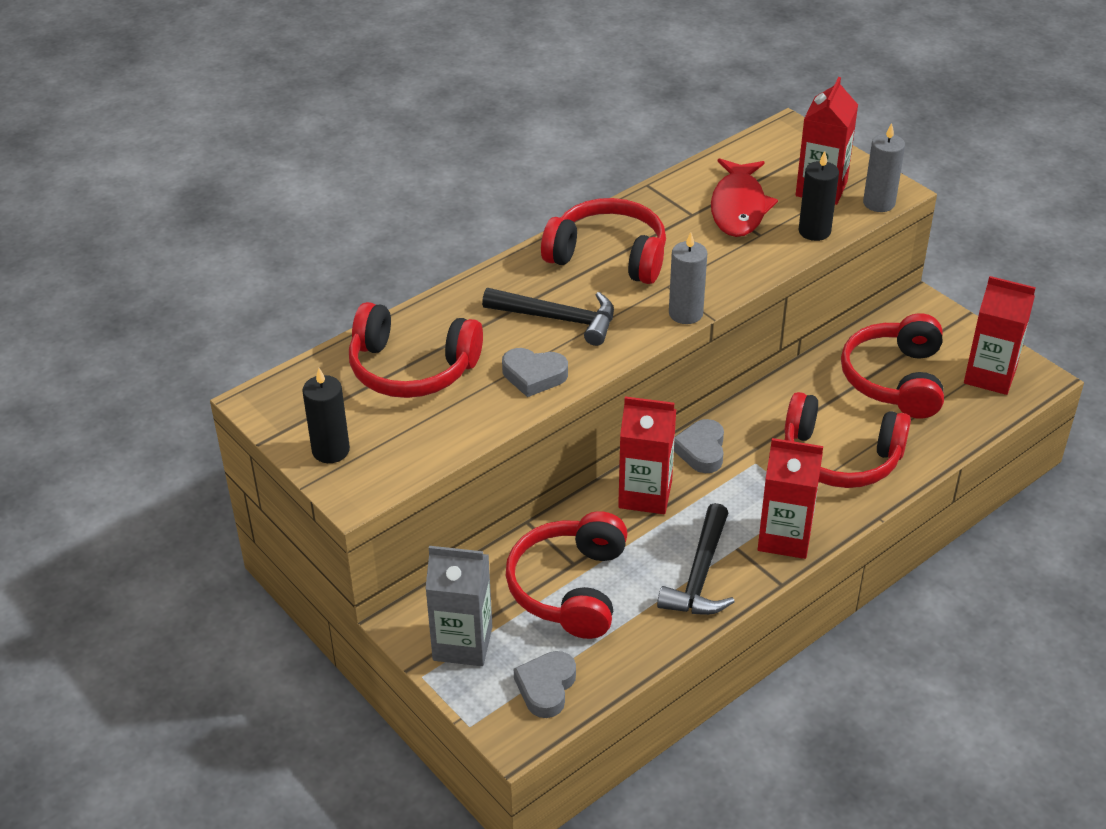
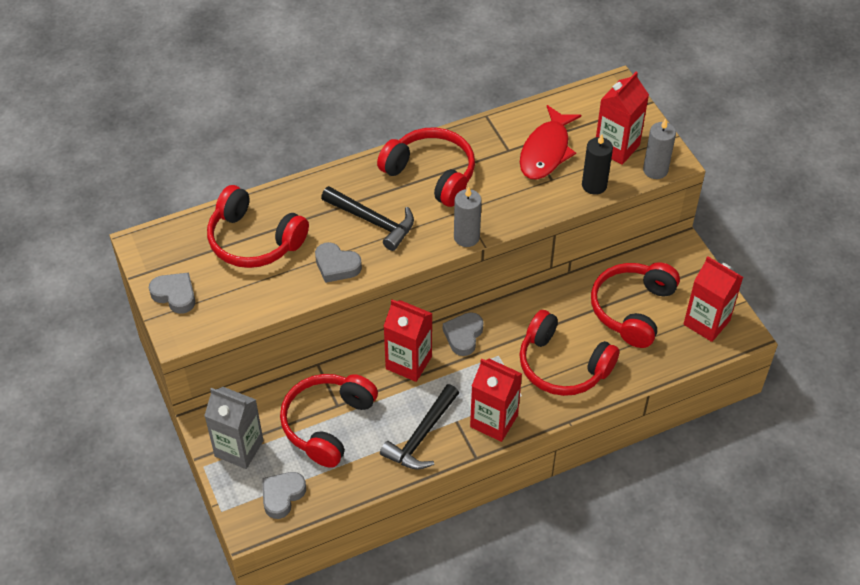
camera: 15 degrees right, 10 degrees up
(331, 450) = (175, 295): black candle -> grey heart

